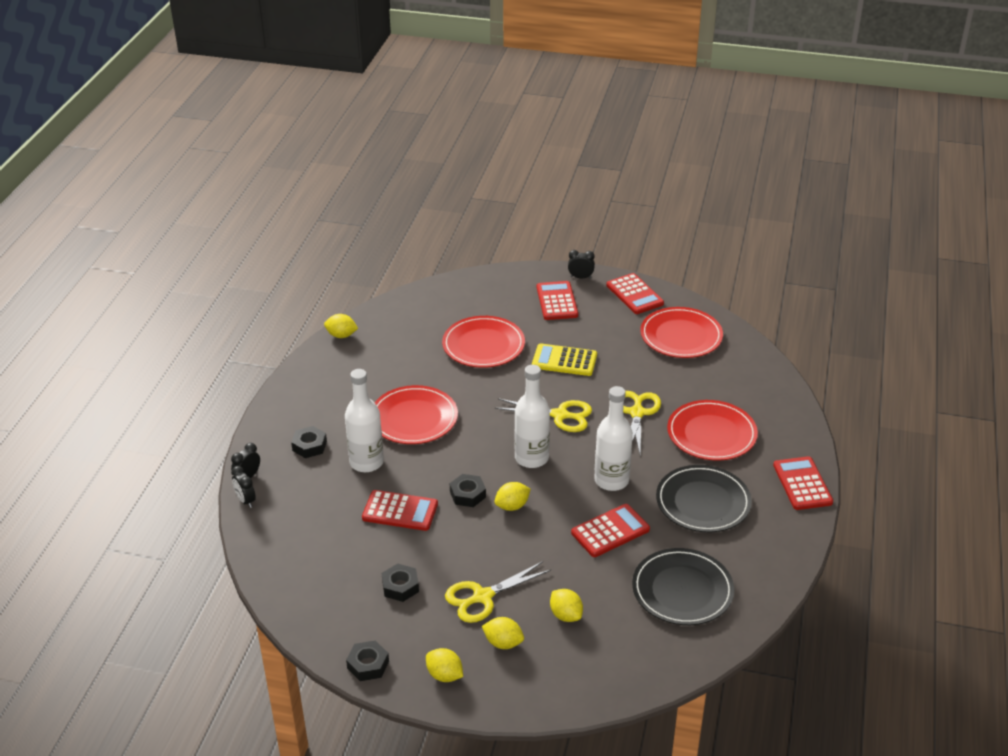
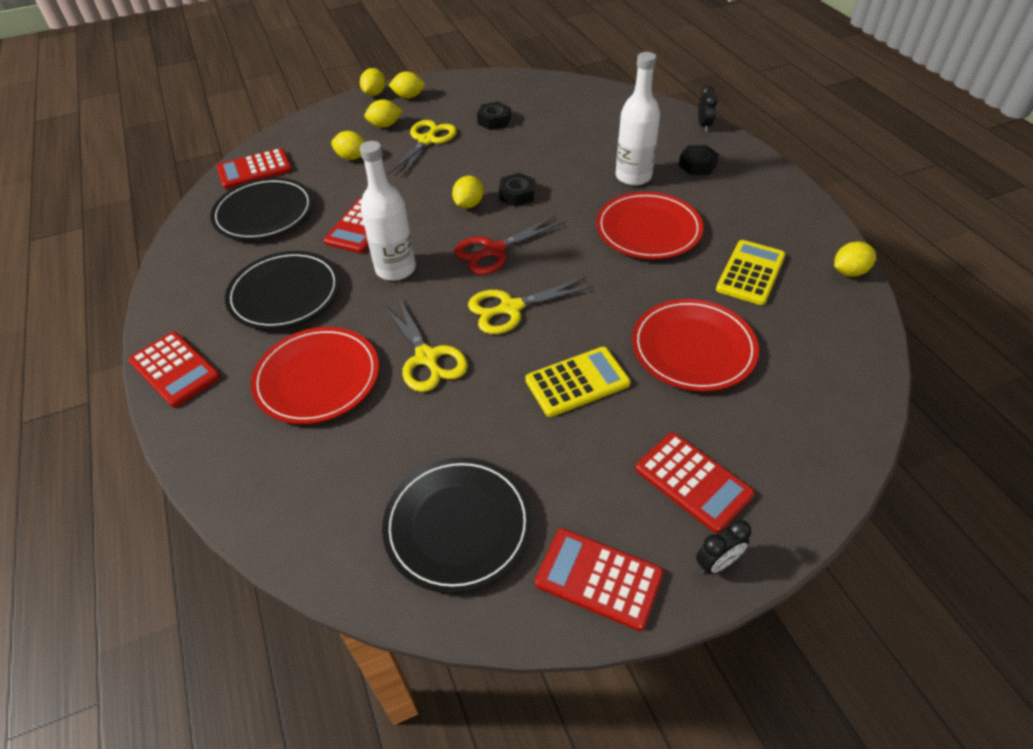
camera: 145 degrees right, 10 degrees up
(245, 500) = (678, 113): black clock -> none
(368, 665) = (464, 81): black nut -> none
(395, 362) = (750, 273): none -> yellow calculator
(400, 511) = (556, 159): red calculator -> red calculator (255, 169)
(474, 704) = (374, 93): none -> yellow lemon
(531, 458) = (494, 251): white bottle -> red scissors
(681, 336) = (458, 525): red plate -> black plate

